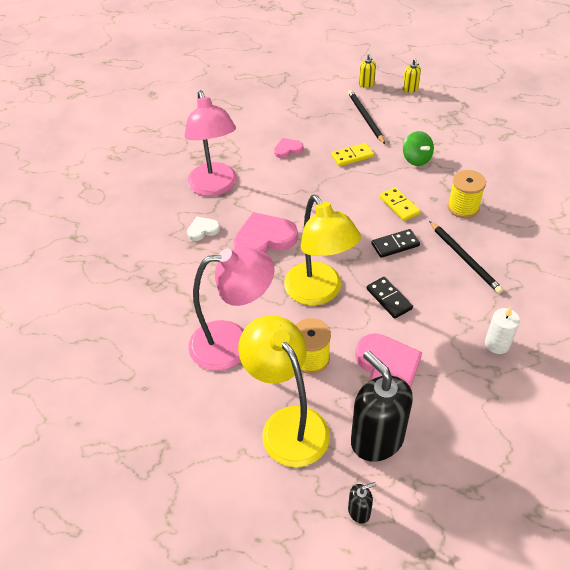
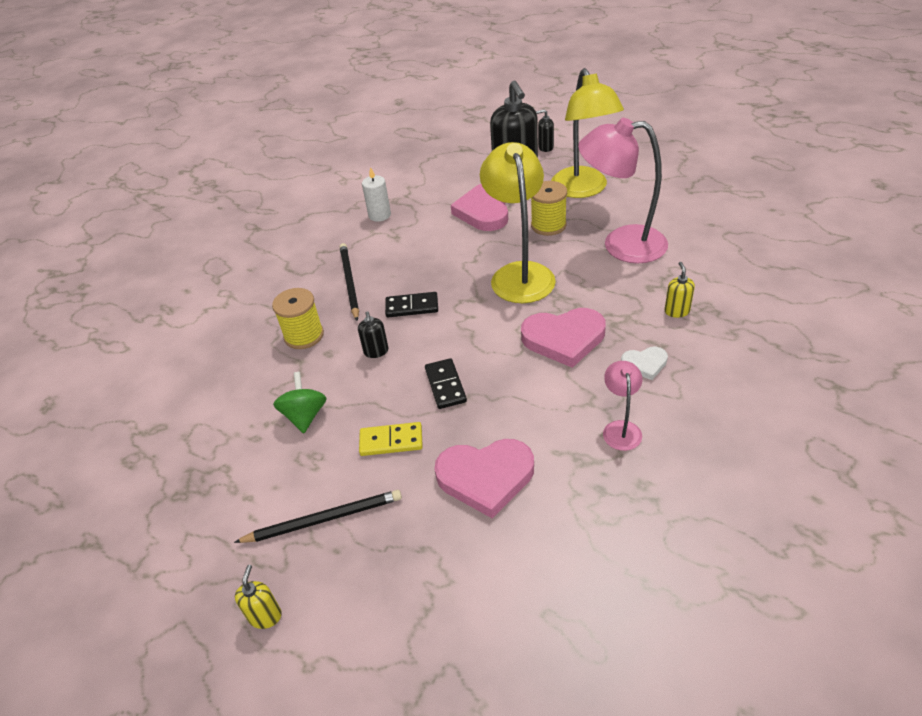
camera: 160 degrees left, 5 degrees down
(215, 187) = (620, 428): pink lamp -> pink lamp, size x0.48
(288, 149) = (486, 477): pink heart -> pink heart, size x1.91
(365, 118) = (324, 519): black pencil -> black pencil turned 105 degrees counterclockwise
(389, 299) = (451, 259): black domino -> black domino (445, 385)
(399, 205) = (376, 351): yellow domino -> black soap dispenser
(410, 89) = (199, 575): yellow soap dispenser -> yellow soap dispenser (676, 311)

